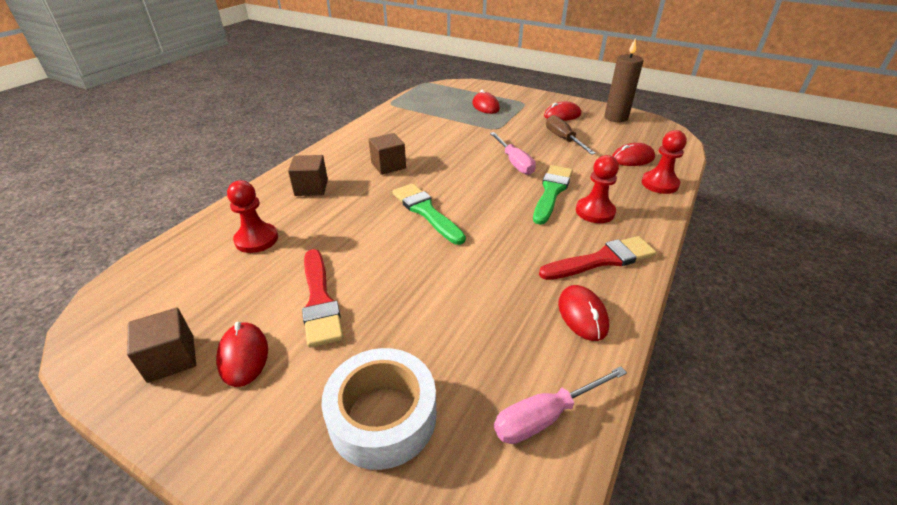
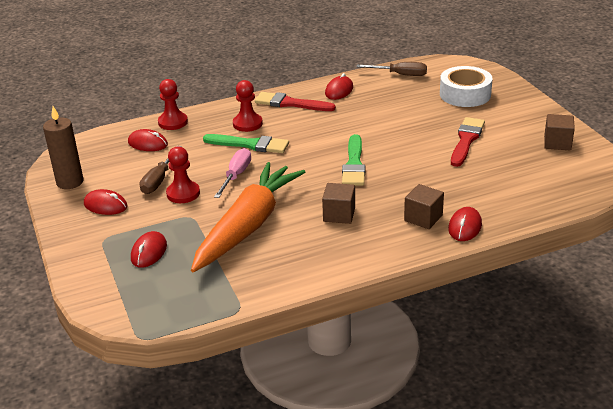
camera: 140 degrees left, 5 degrees down
(243, 356) = (519, 132): red mouse -> red mouse (465, 227)
(256, 239) = (489, 189): red pawn -> red pawn (183, 193)
(447, 136) = (248, 226): none -> orange carrot
(546, 416) = (400, 74): pink screwdriver -> brown screwdriver
(551, 192) = (250, 144): green brush -> green brush turned 135 degrees counterclockwise

